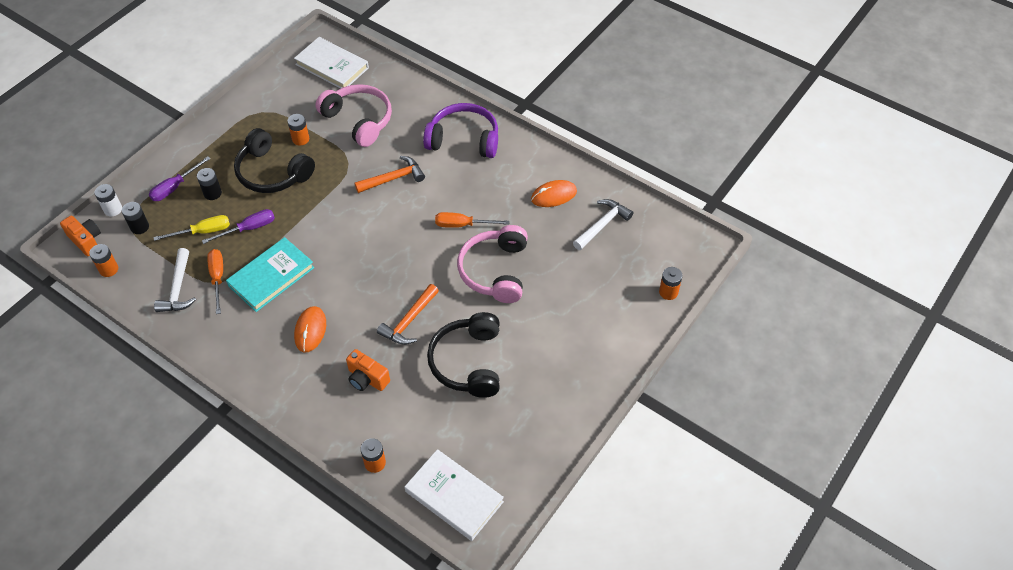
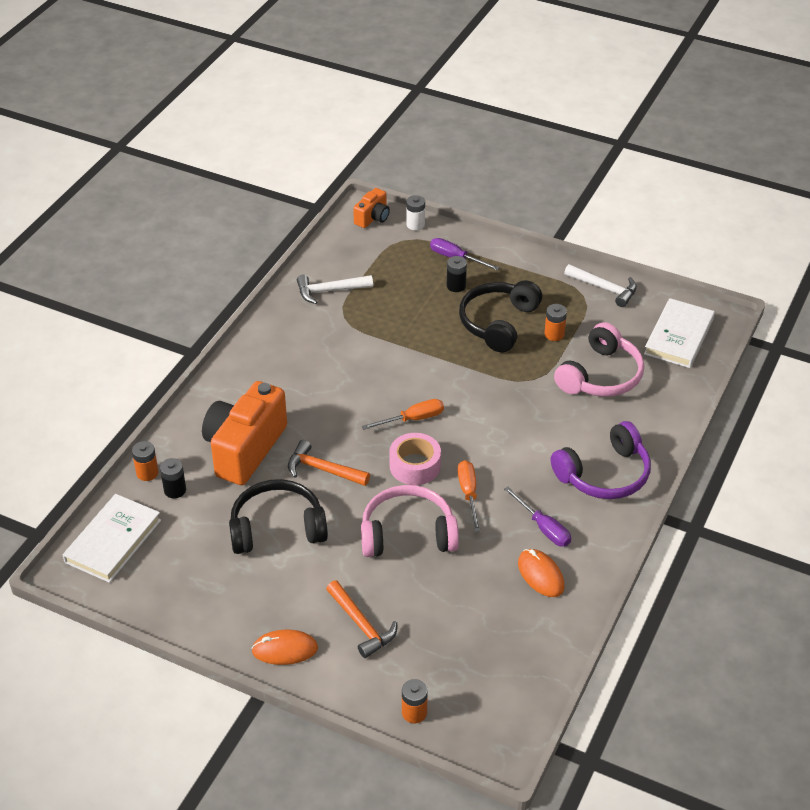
camera: 80 degrees right, 10 degrees down
(109, 269) = (342, 241): orange battery -> none
(139, 227) = (398, 247): black battery -> black battery (175, 490)
(203, 232) = (403, 291): yellow screwdriver -> none
(217, 278) = (348, 314): orange screwdriver -> orange screwdriver (413, 419)
(249, 229) = (416, 322): purple screwdriver -> purple screwdriver (543, 528)
(271, 277) = (358, 352): turquoise book -> none
(310, 330) = (297, 394): orange mouse -> orange mouse (285, 649)
(367, 378) = (244, 449): orange camera -> orange camera, size x2.04
(393, 178) = (521, 421): orange hammer -> orange hammer (361, 625)
(423, 255) = (415, 466): none -> pink tape
(464, 139) = (604, 474): purple headphones -> purple headphones turned 60 degrees clockwise
(602, 225) = (506, 631): white hammer -> white hammer (604, 288)

